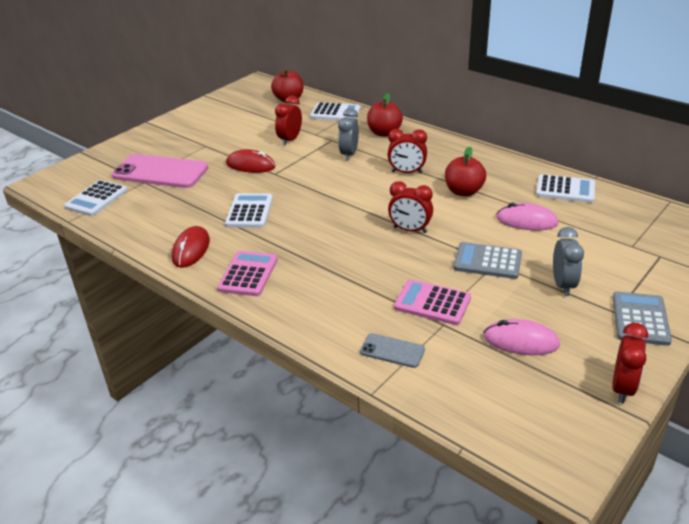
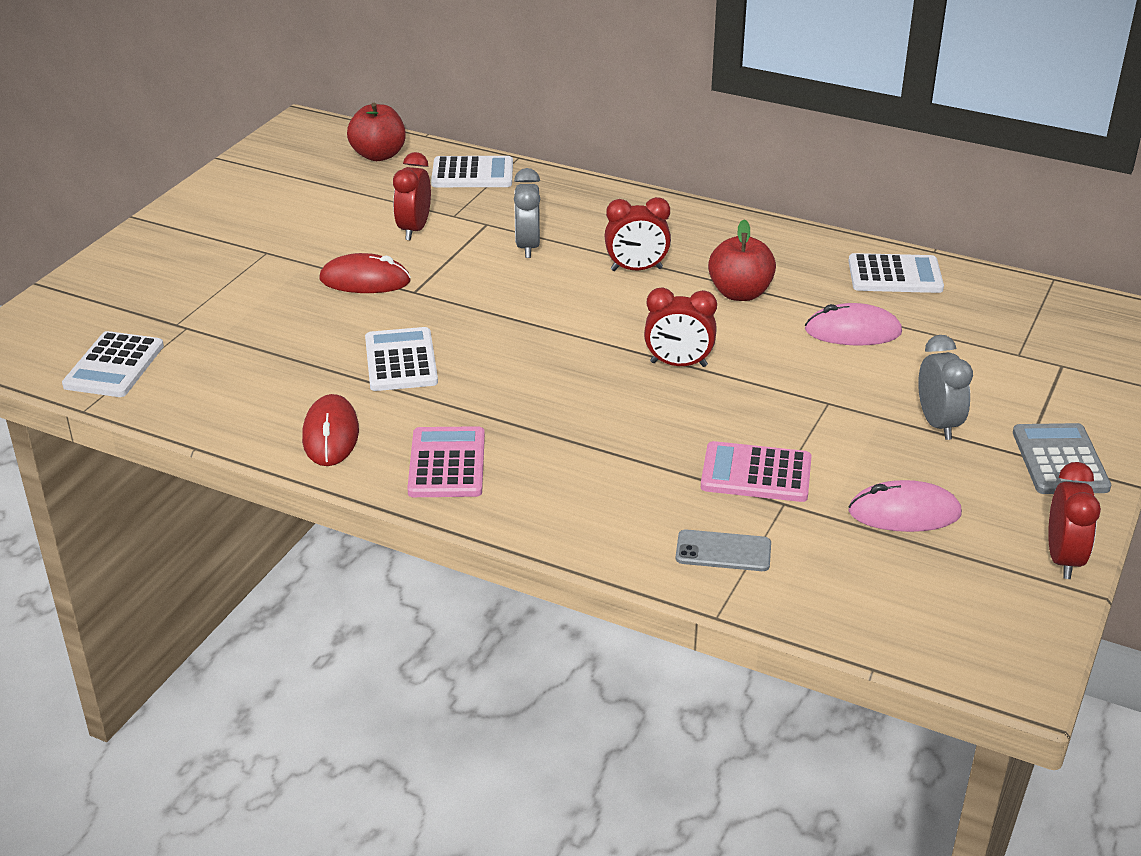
camera: 15 degrees left, 0 degrees up
(160, 172) = (207, 307): pink phone -> none
(384, 133) = (571, 204): red apple -> none
(487, 261) = (816, 401): grey calculator -> none

